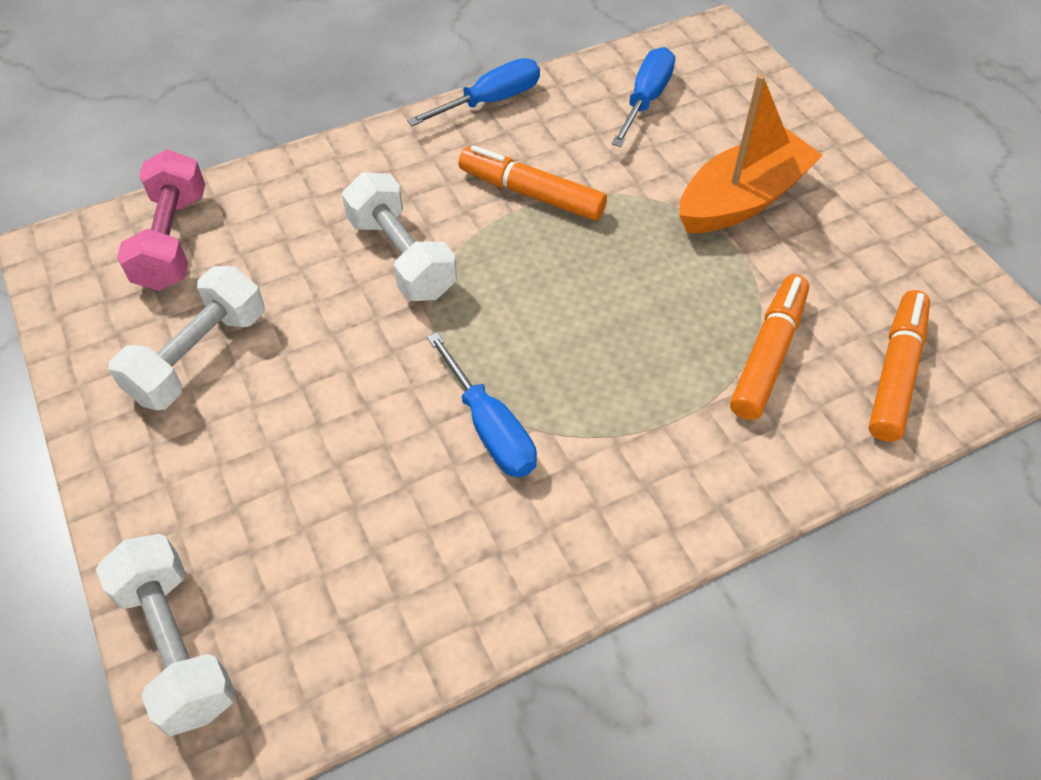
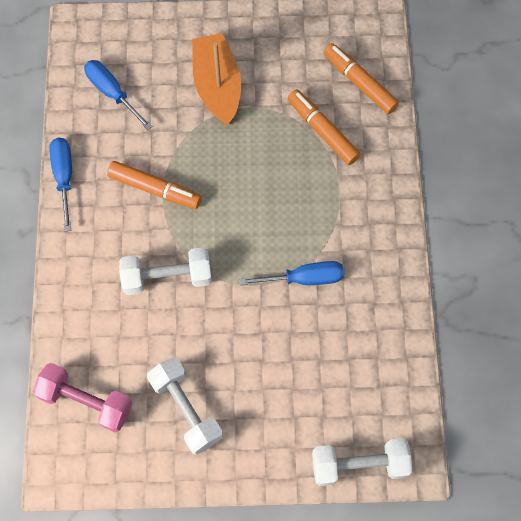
camera: 65 degrees left, 15 degrees up
(531, 193) = (155, 189): orange marker -> orange marker turned 120 degrees counterclockwise

